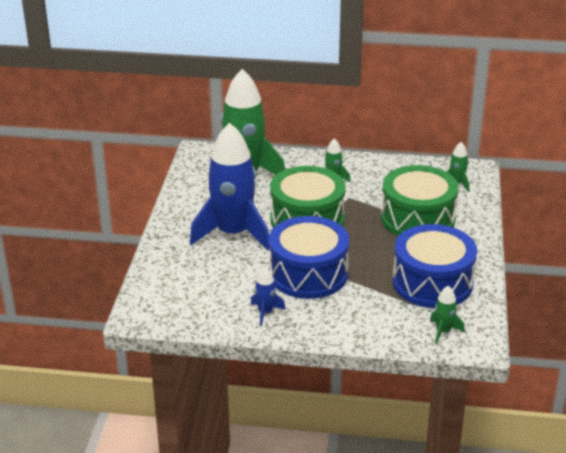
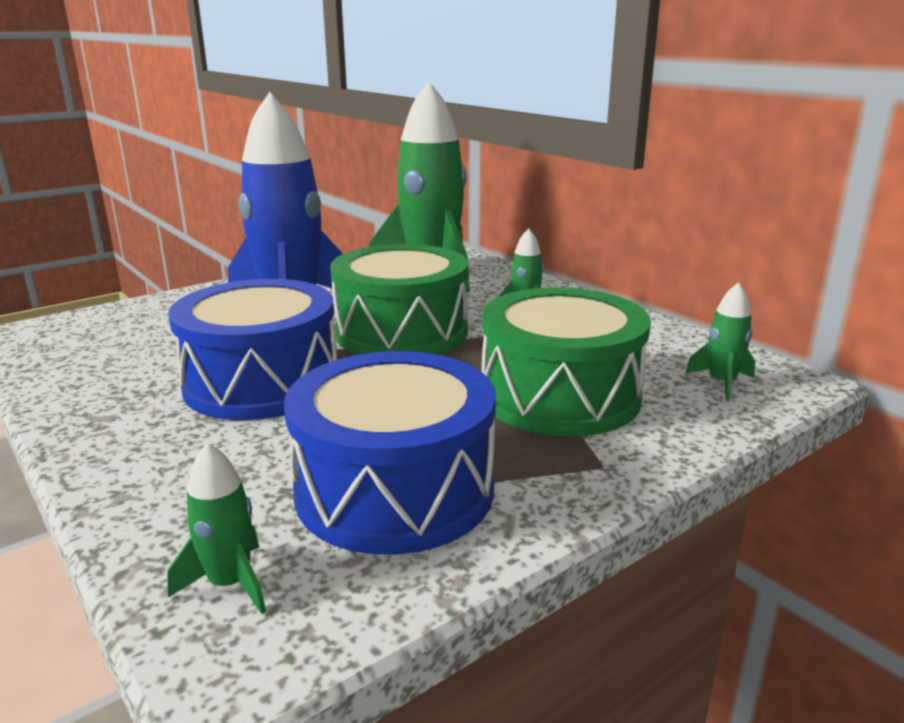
camera: 45 degrees right, 10 degrees down
(265, 313) = (111, 395): blue rocket -> none

